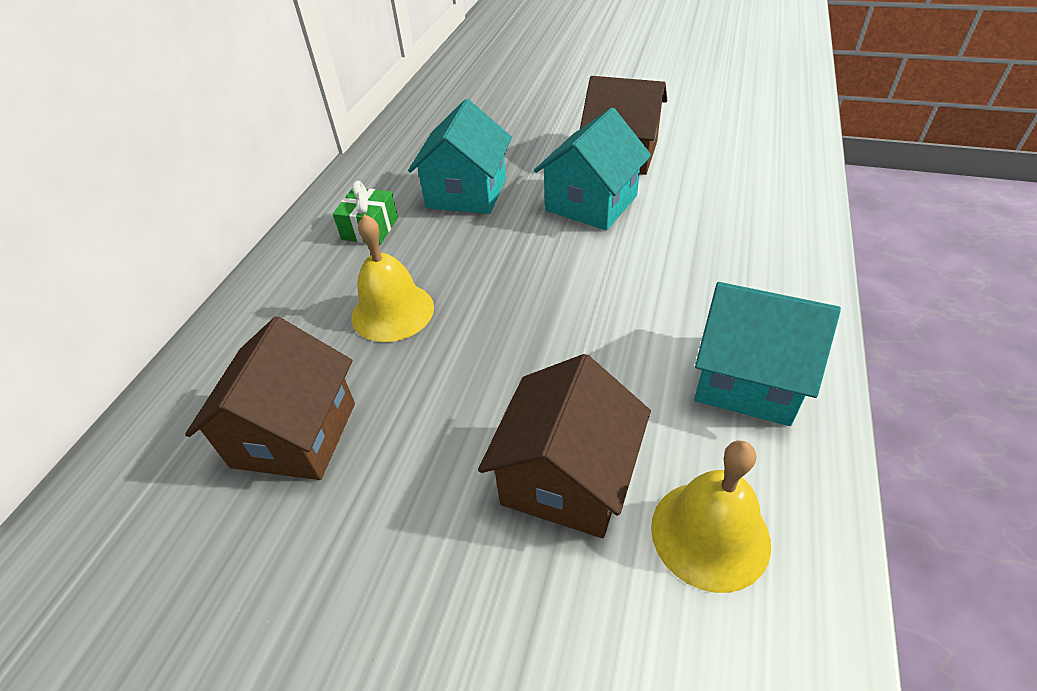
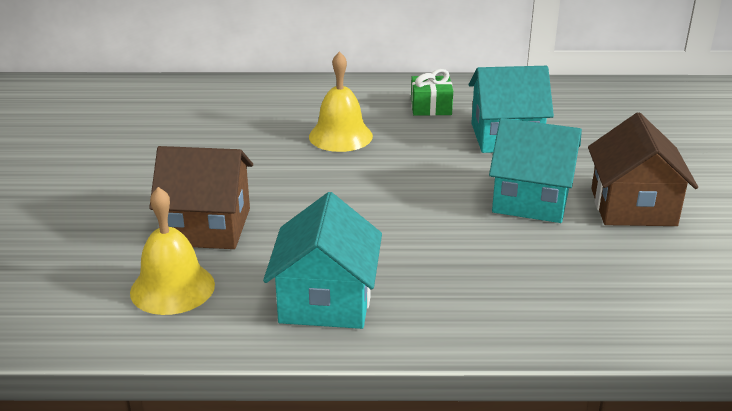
camera: 70 degrees right, 15 degrees down
(294, 434) = (221, 129): brown house -> none

